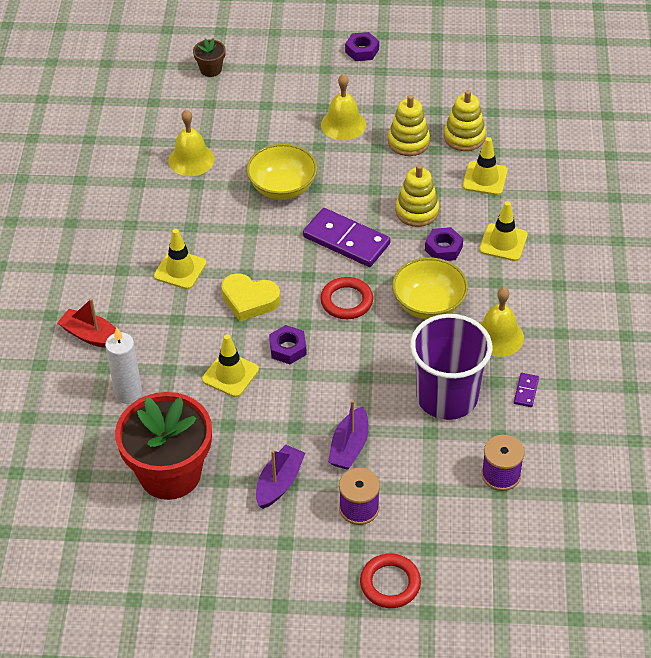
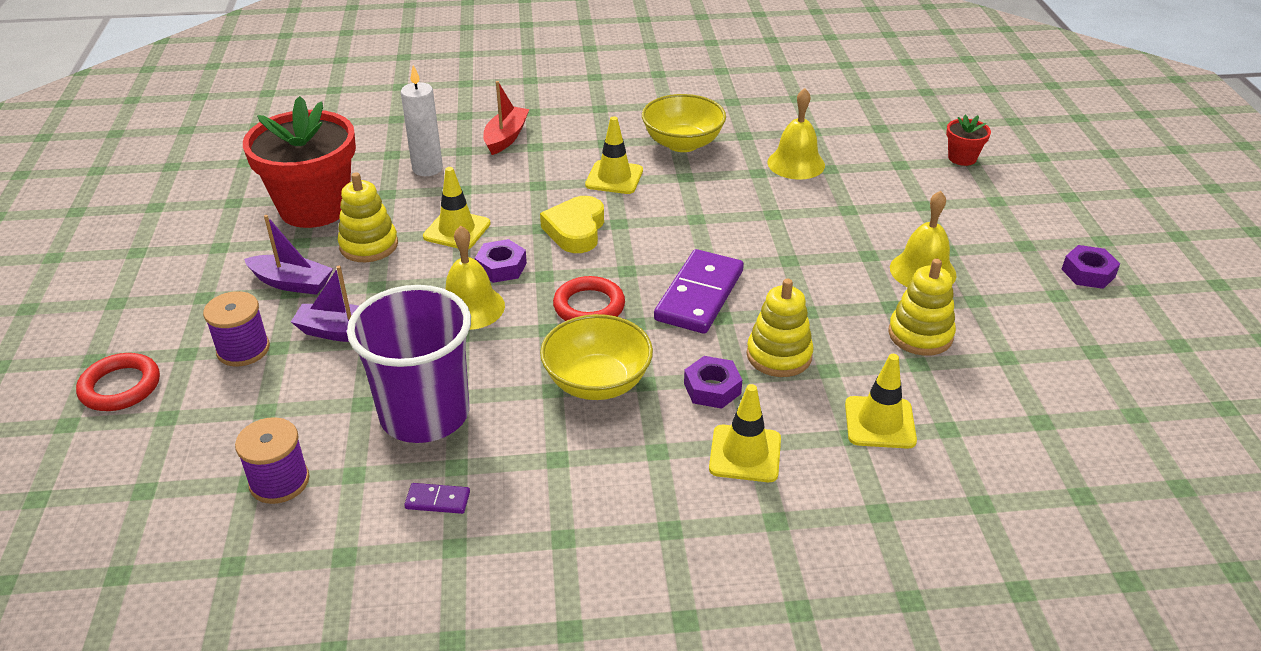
camera: 80 degrees right, 10 degrees down
(211, 69) = (962, 158): brown flower pot -> red flower pot
(282, 187) = (777, 234): yellow bowl -> yellow bowl (682, 143)
(464, 137) = (962, 392): yellow stacking toy -> yellow stacking toy (369, 245)
(498, 336) = (545, 461): yellow bell -> yellow bell (470, 307)

